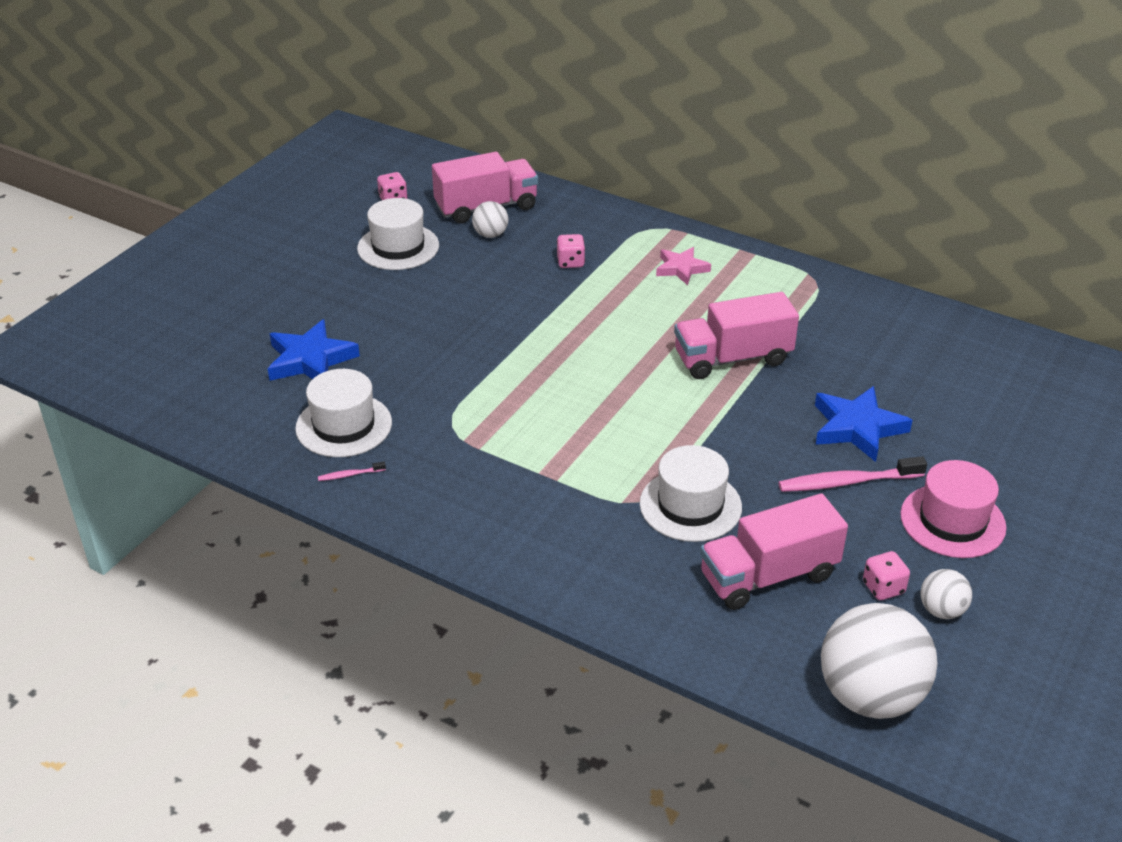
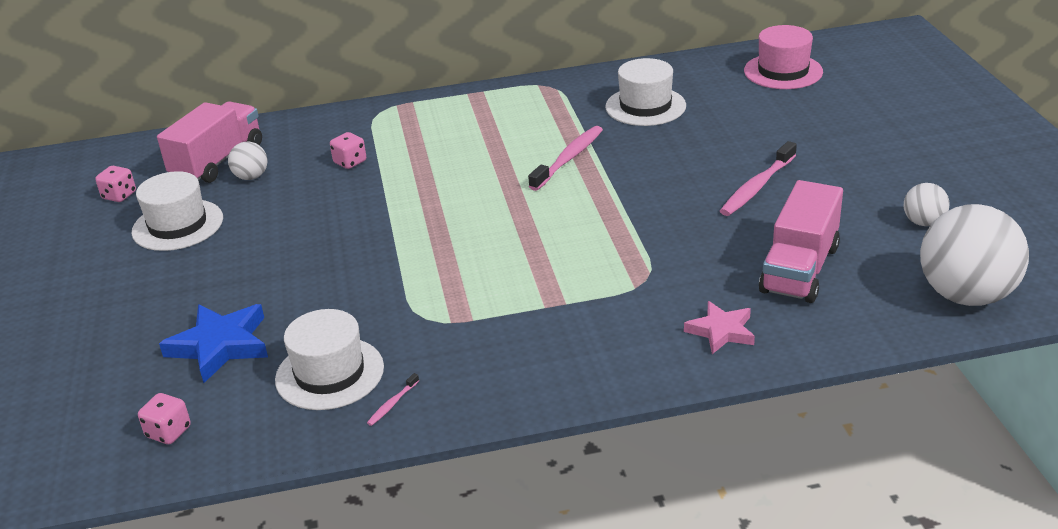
camera: 40 degrees left, 5 degrees down
(681, 268) = (443, 125): pink star -> pink star (721, 331)
(690, 505) = (684, 260): white hat -> white hat (645, 106)
(732, 358) = (568, 159): pink truck -> pink toothbrush
(857, 428) = (712, 153): blue star -> none
(883, 588) = (873, 231): pink dice -> pink dice (169, 432)
(952, 521) = (849, 171): pink hat -> pink hat (783, 71)

